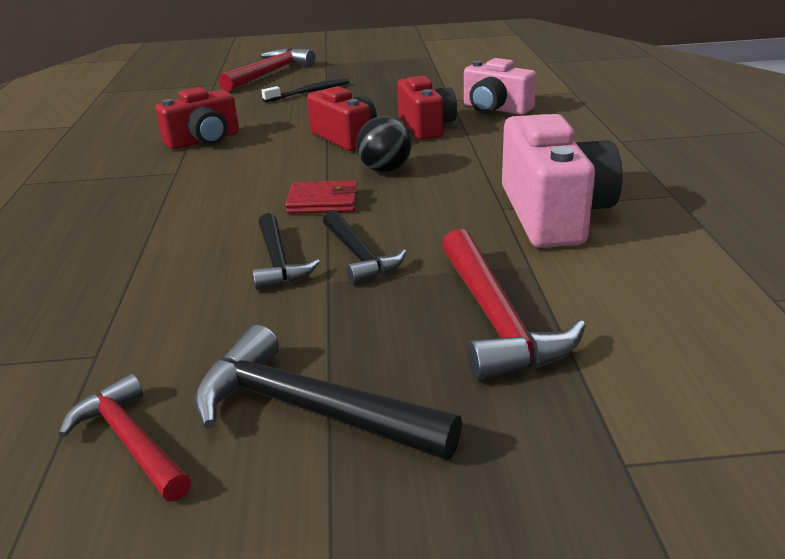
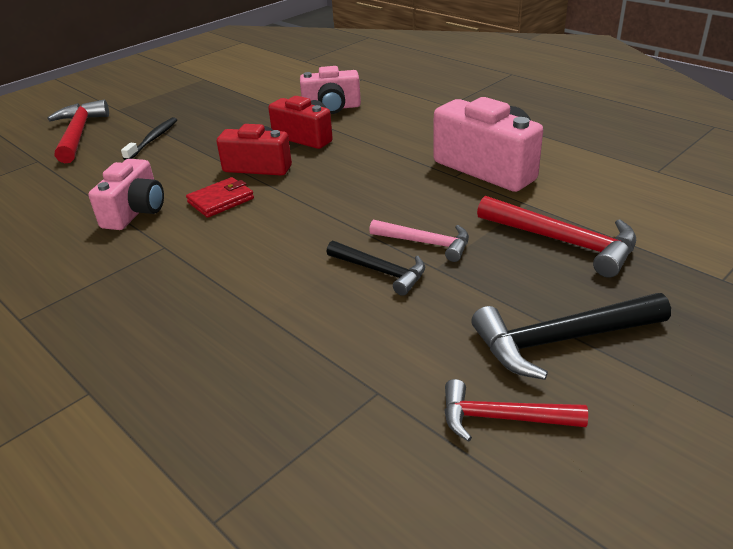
camera: 40 degrees left, 5 degrees up
(204, 140) = (135, 212): red camera -> pink camera
(323, 202) = (333, 219): red wallet -> red wallet (221, 200)
(359, 256) = (426, 243): black hammer -> pink hammer
(385, 170) = (335, 179): black ball -> none

